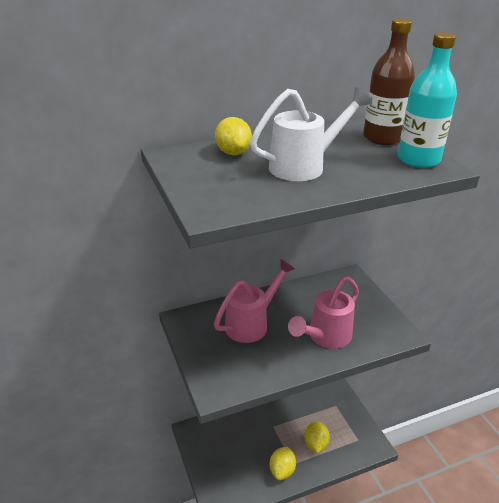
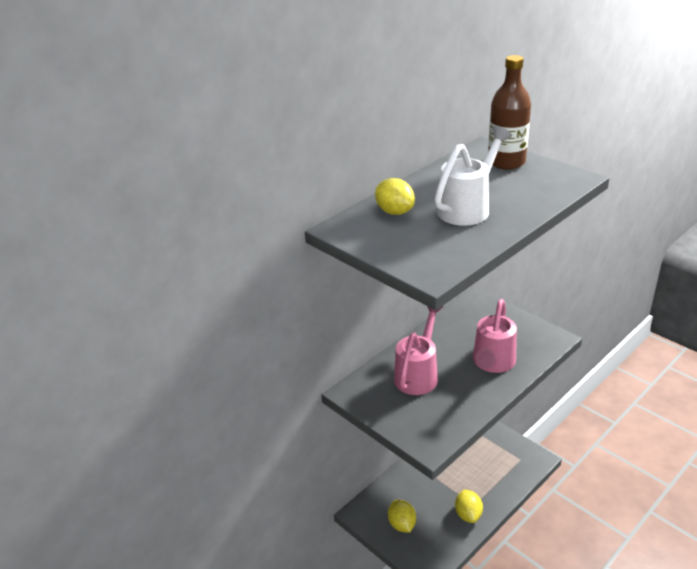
camera: 20 degrees left, 0 degrees up
(315, 444) = (484, 478): yellow lemon -> yellow lemon (402, 524)
(418, 159) = (552, 176): turquoise bottle -> none

